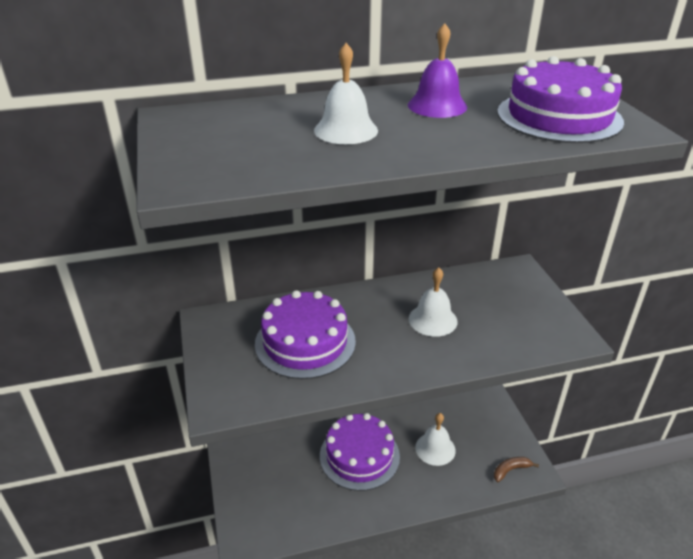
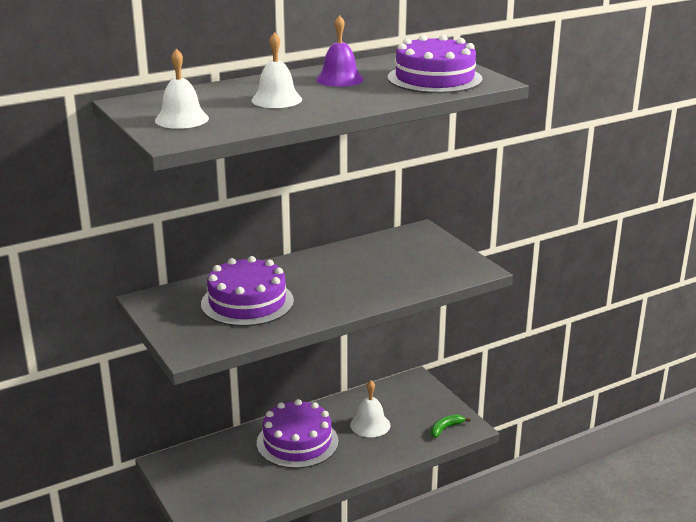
camera: 15 degrees left, 10 degrees down
(433, 320) = (355, 273): white bell -> white bell (182, 119)
(510, 470) = (445, 428): brown banana -> green banana

